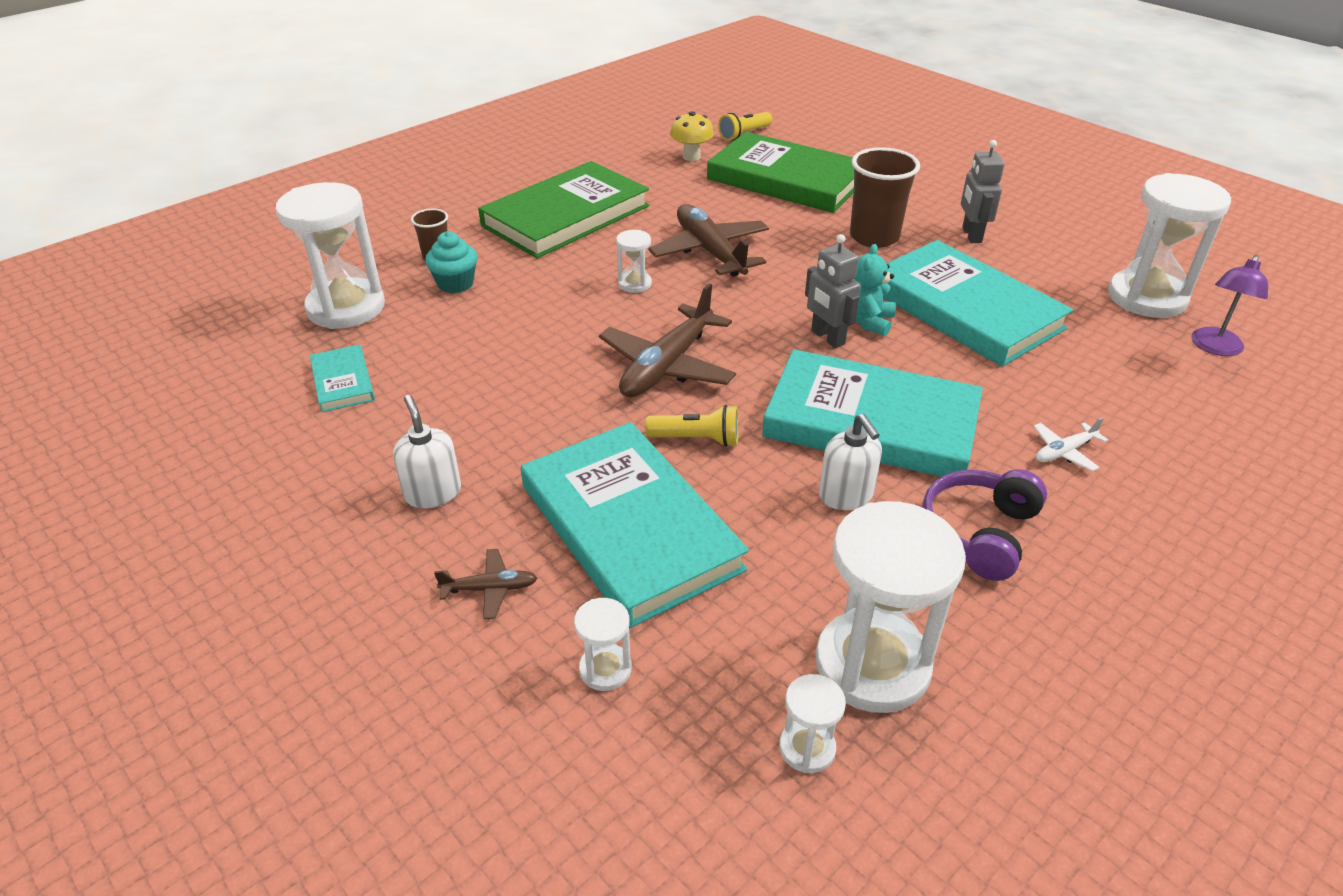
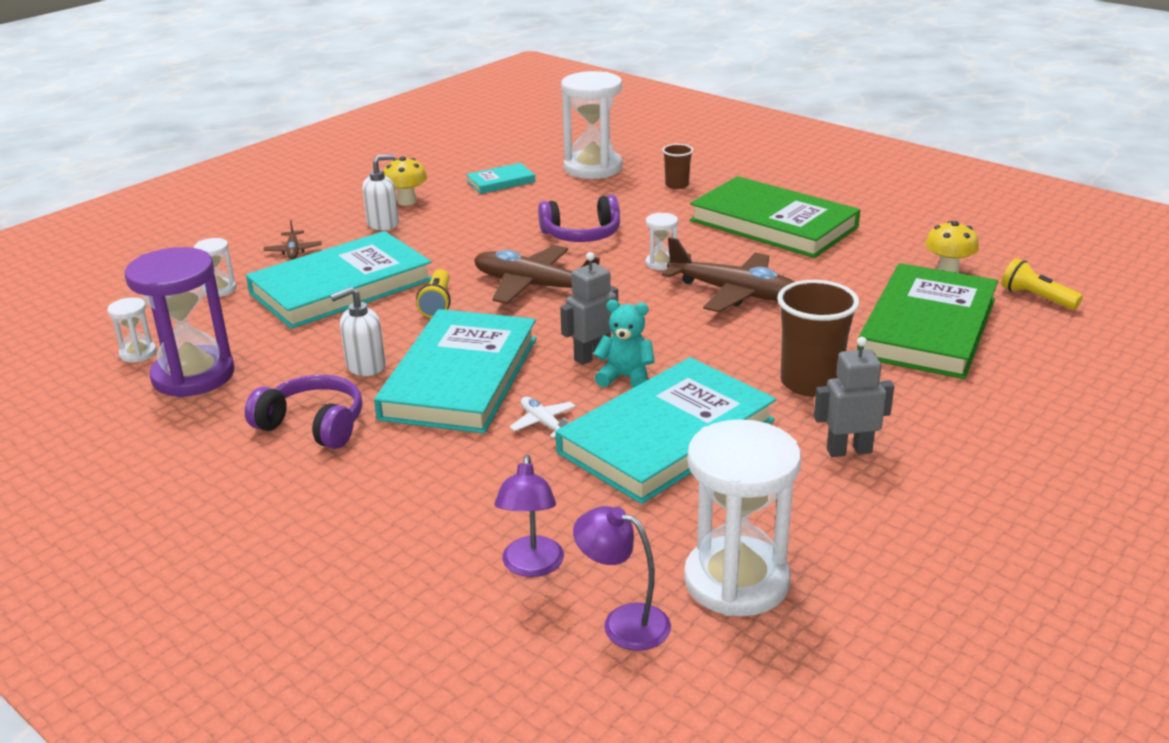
camera: 85 degrees right, 10 degrees down
(362, 470) = (407, 201): none -> yellow mushroom
(455, 284) = (638, 197): turquoise cupcake -> none
(543, 327) = (581, 234): none -> purple headphones
(710, 252) = (734, 293): brown plane -> brown plane turned 60 degrees clockwise
(872, 665) = (193, 375): white hourglass -> purple hourglass
(1064, 452) = (416, 479): white plane -> white plane (543, 423)
(1168, 387) = (531, 566): none -> purple lamp

